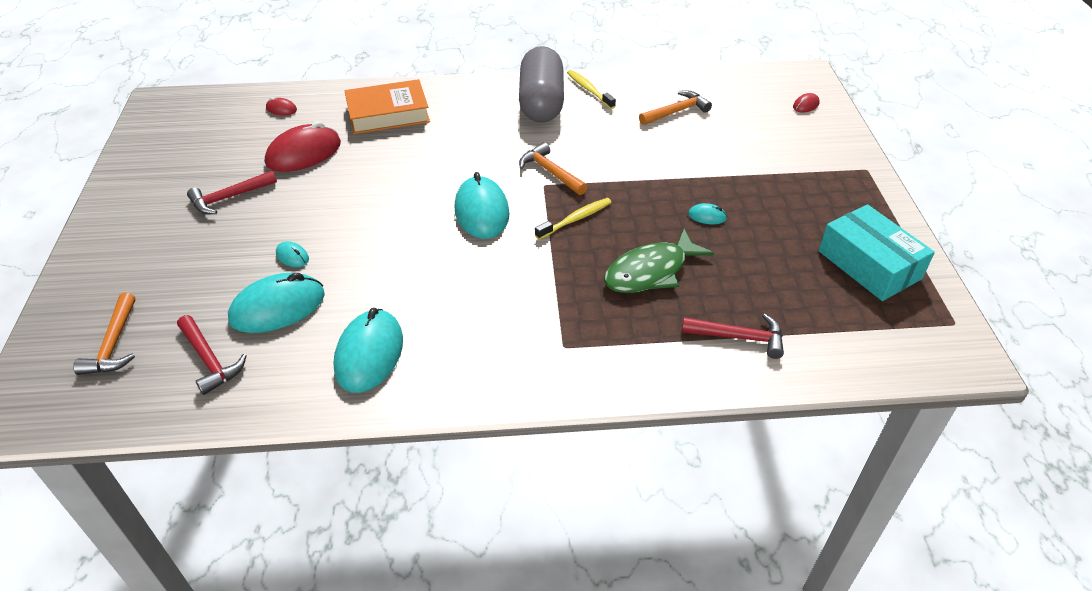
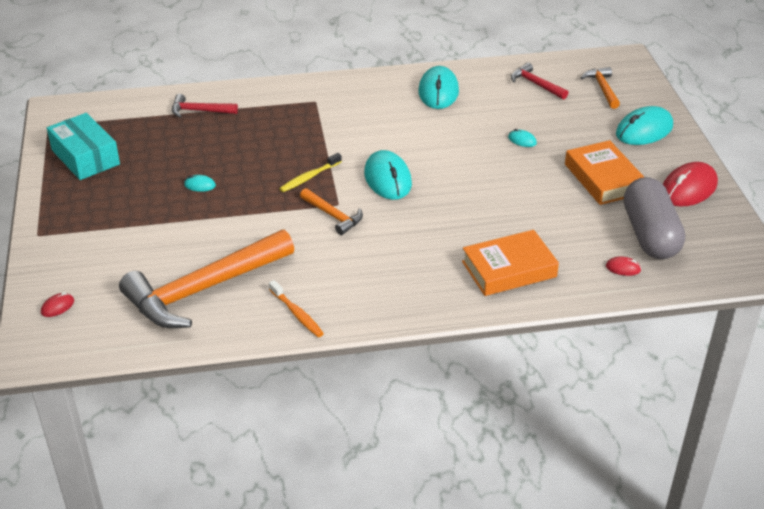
camera: 175 degrees right, 5 degrees down
(229, 198) = (603, 178): red hammer -> orange book
(277, 307) = (512, 111): turquoise mouse -> turquoise mouse (644, 130)
(304, 153) = (567, 221): red mouse -> red mouse (688, 189)
(541, 102) = (349, 293): grey capsule -> grey capsule (650, 234)
(589, 90) = (297, 314): yellow toothbrush -> orange toothbrush
(651, 271) = (252, 144): green fish -> none
(676, 111) = (203, 290): orange hammer -> orange hammer, size x2.17

